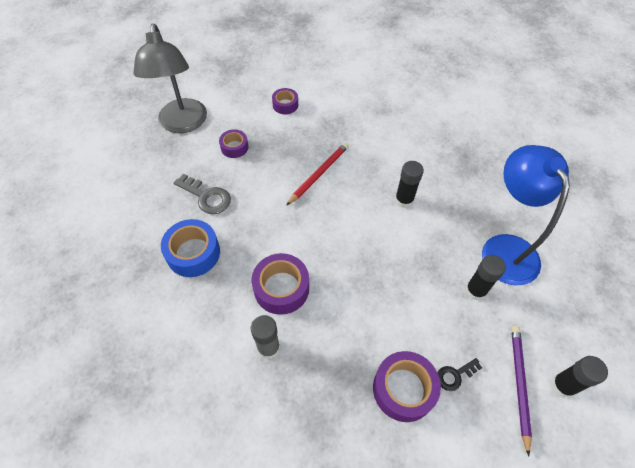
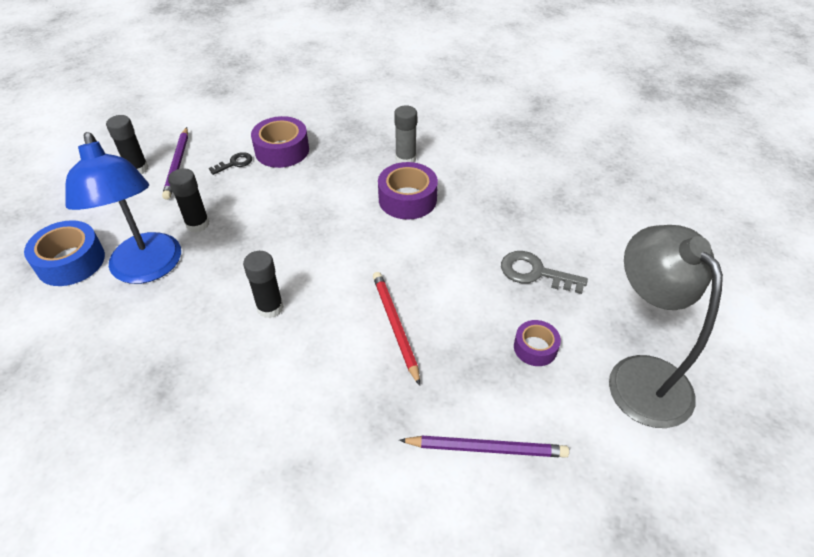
camera: 170 degrees right, 10 degrees down
(193, 253) = (515, 215): blue tape -> blue tape (71, 261)
(285, 105) = (486, 448): purple tape -> purple pencil
(319, 174) = (395, 326): red pencil -> red pencil turned 135 degrees clockwise

